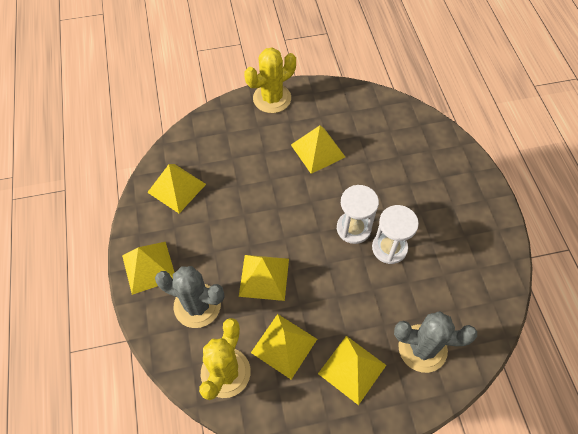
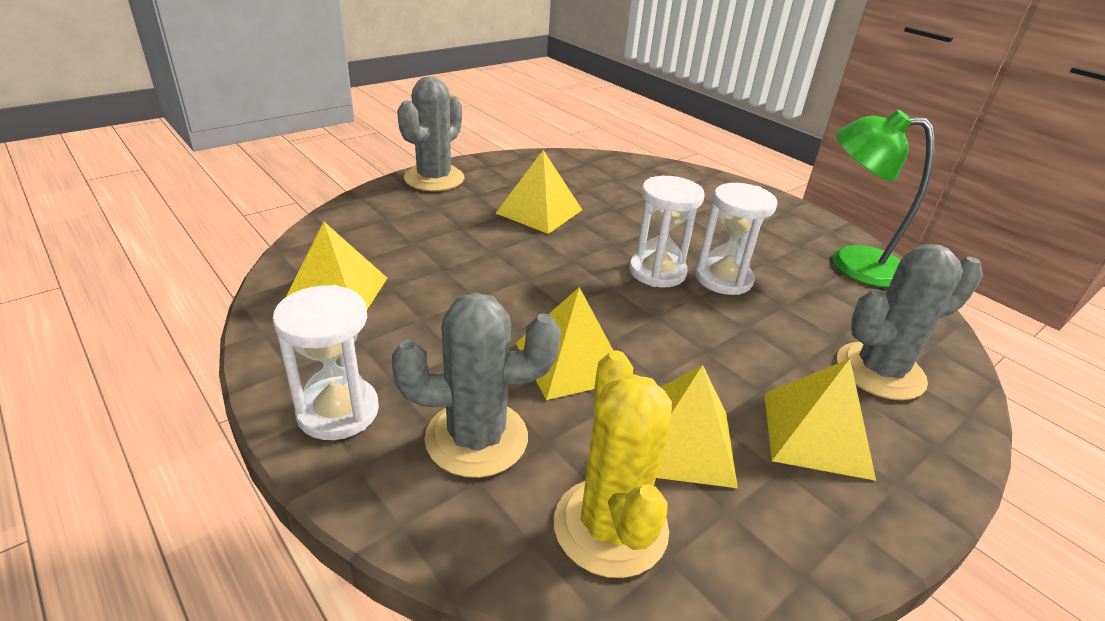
camera: 30 degrees left, 25 degrees down
(149, 267) = (338, 411): yellow pyramid -> white hourglass
(272, 98) = (434, 178): yellow cactus -> grey cactus
(486, 263) = (851, 263): none -> green lamp

